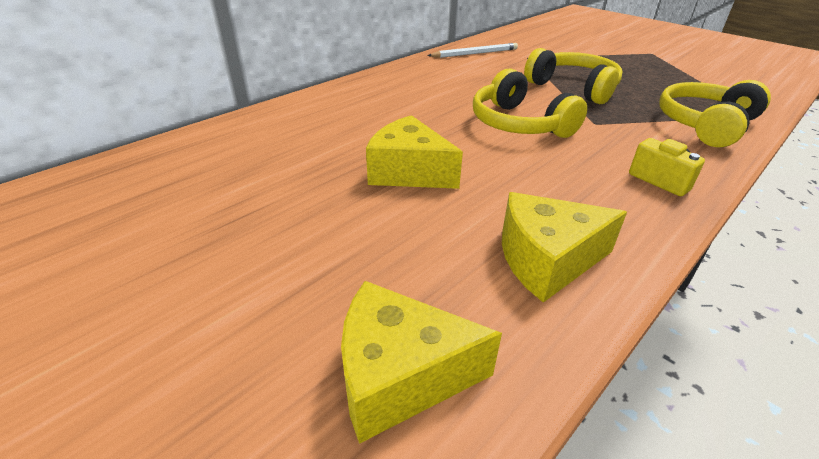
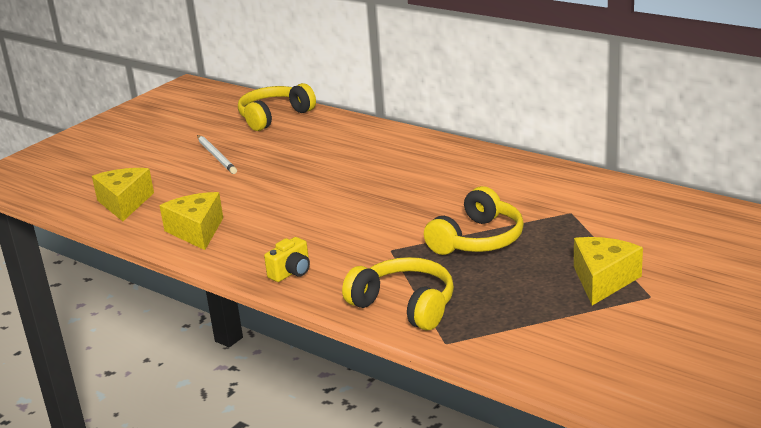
camera: 85 degrees right, 10 degrees down
(409, 172) = (287, 184): yellow cheese -> yellow cheese (603, 280)
(475, 53) = (563, 183): white pencil -> white pencil (216, 156)
(519, 124) = (377, 216): yellow headphones -> yellow headphones (274, 116)

